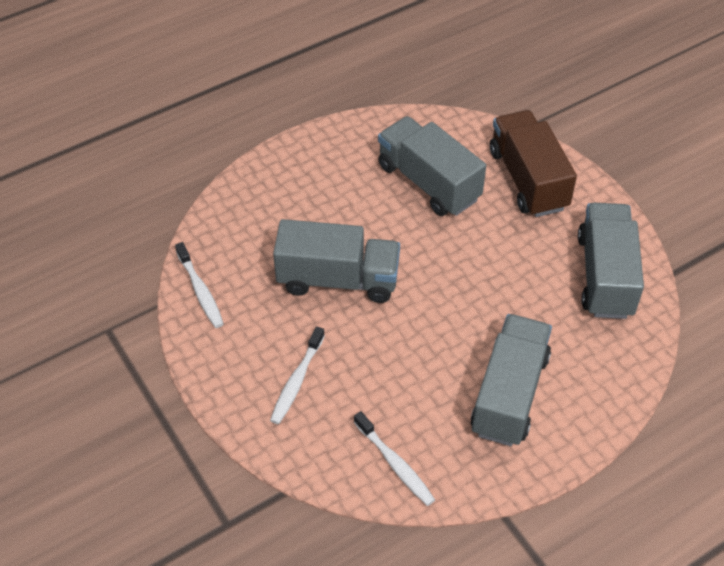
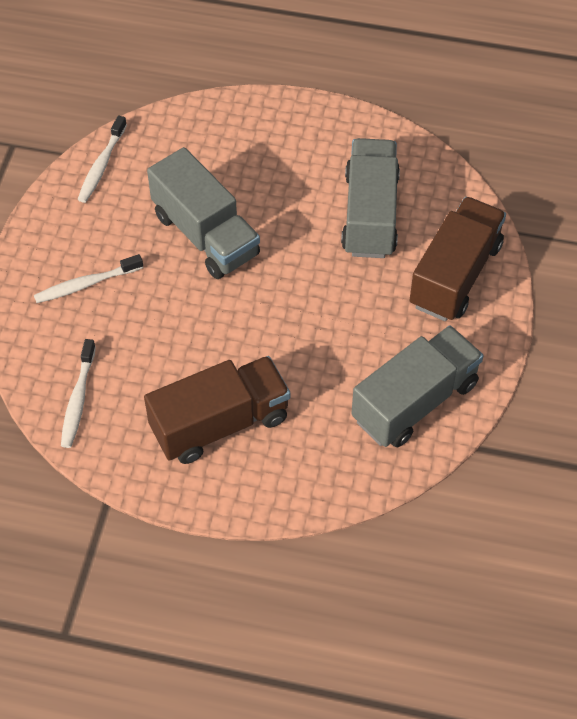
camera: 45 degrees right, 5 degrees up
(509, 394) = (220, 423): grey truck -> brown truck

